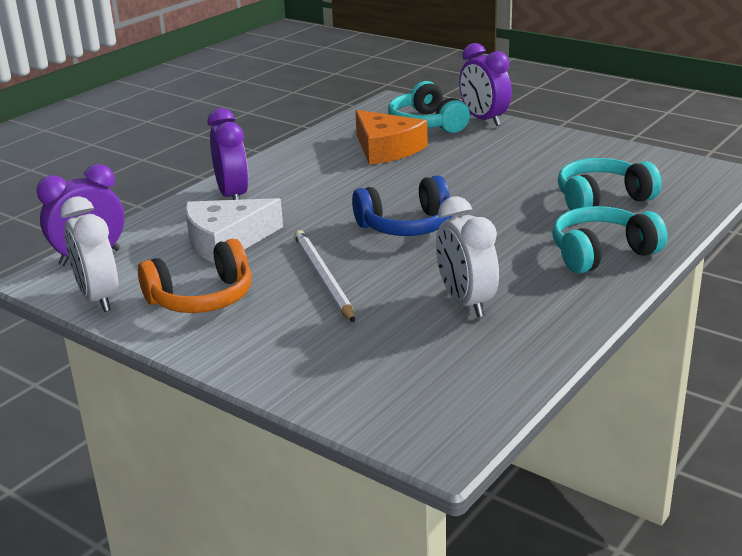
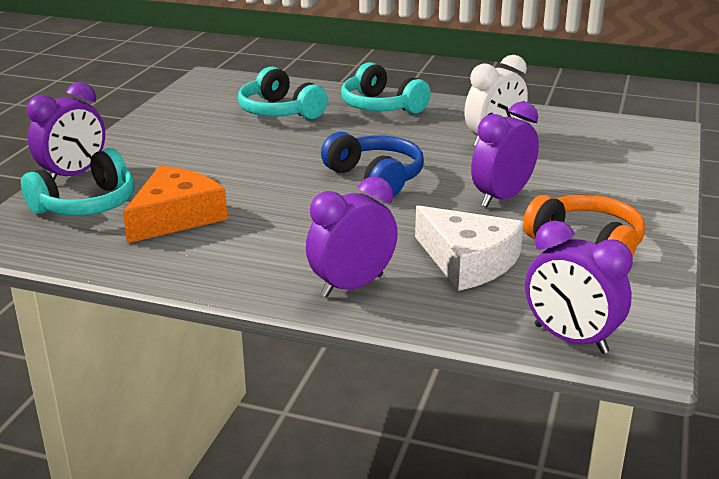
camera: 110 degrees left, 0 degrees up
(98, 298) = (642, 302): white clock -> none
(323, 278) = (502, 198): white pencil -> purple clock

